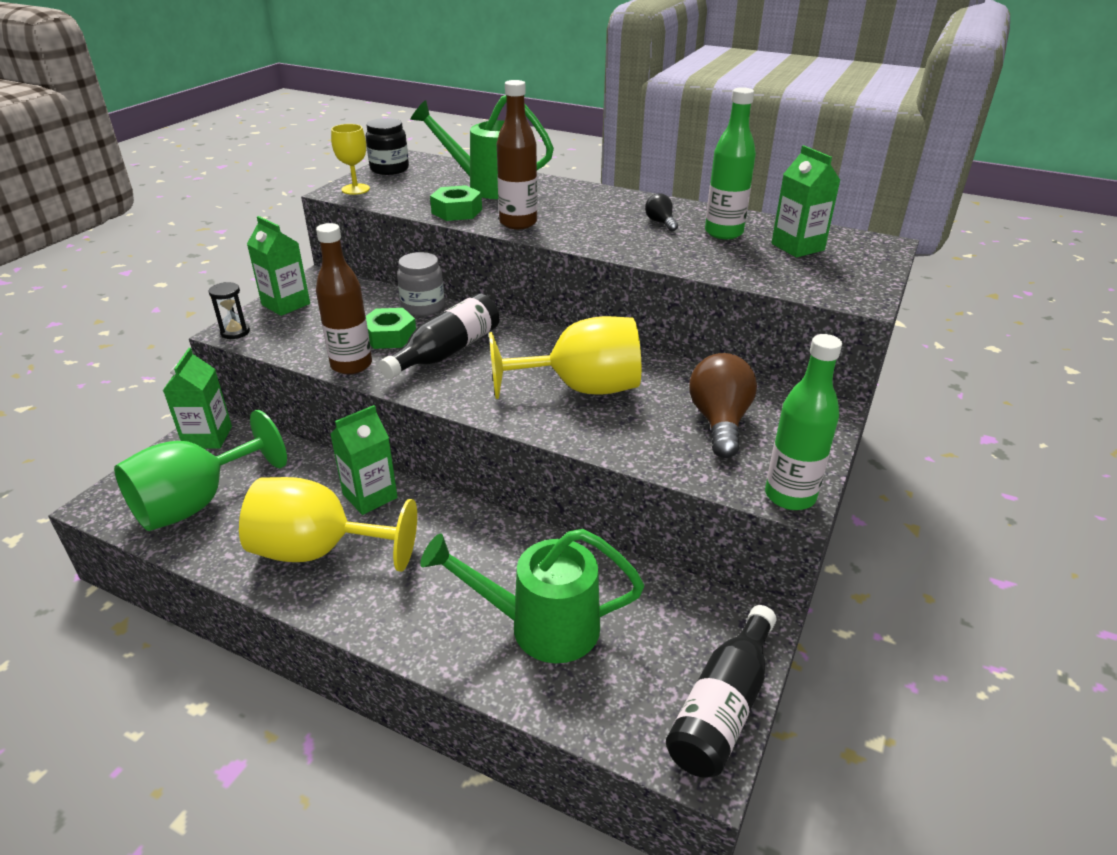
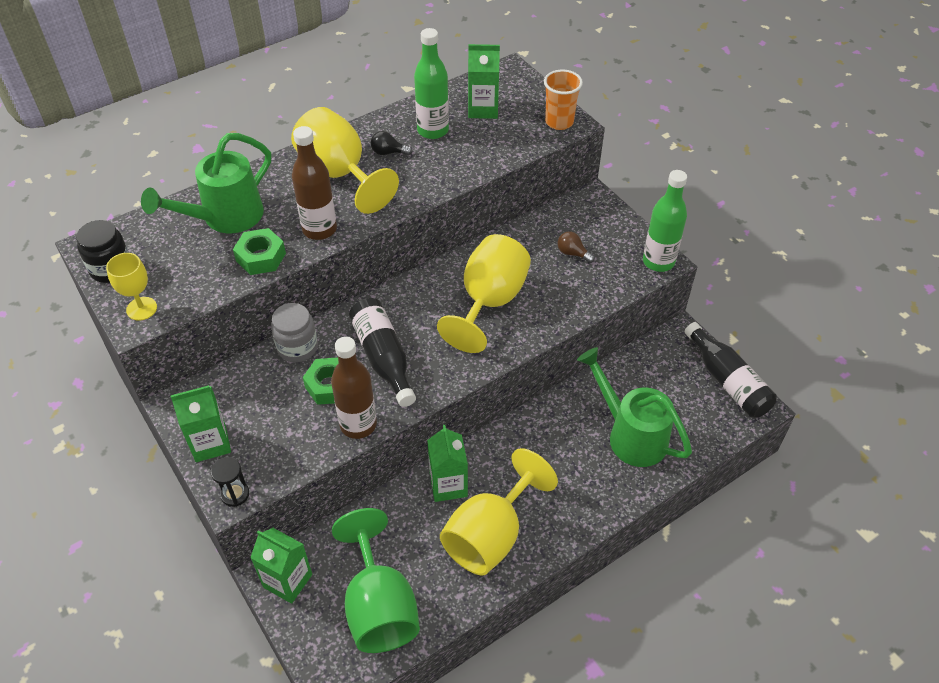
camera: 60 degrees left, 15 degrees up
(541, 626) = (631, 435): green watering can -> green watering can turned 105 degrees clockwise
(601, 211) = (339, 174): none -> yellow goblet
(719, 422) = (573, 253): brown light bulb -> brown light bulb, size x0.50
(851, 291) = (559, 122): none -> orange cup

